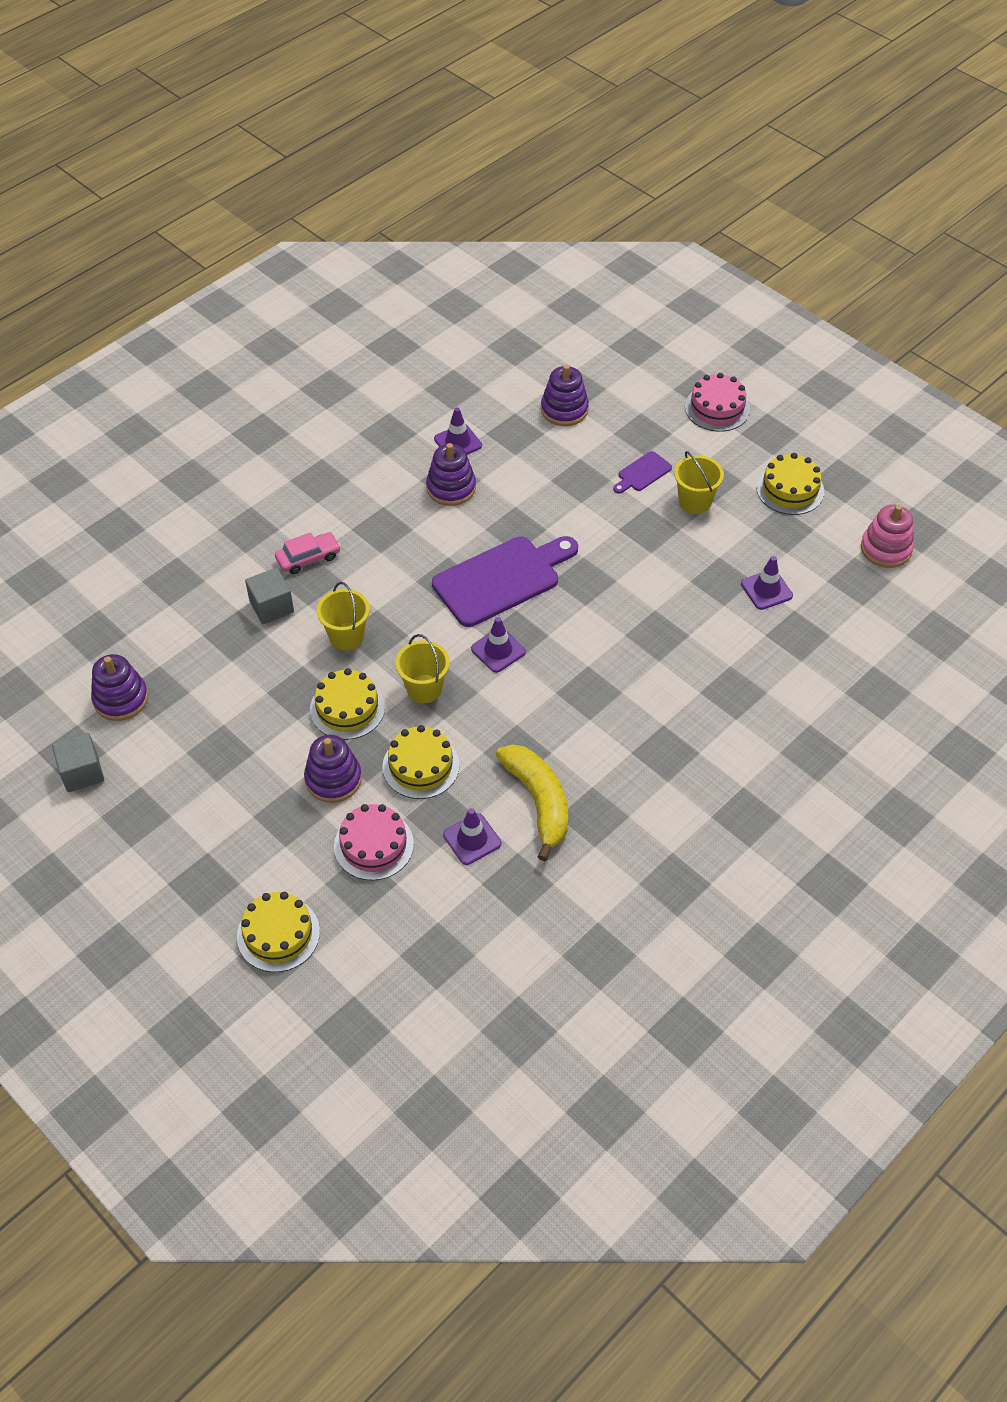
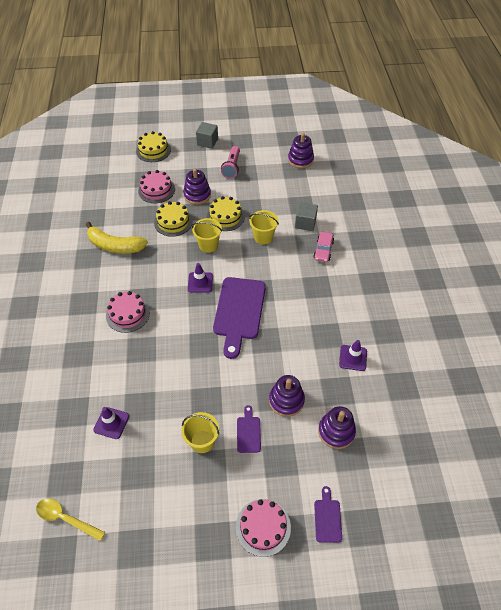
camera: 130 degrees right, 0 degrees up
(82, 772) = (275, 137): grey cube -> grey cube (207, 142)
(222, 780) = (232, 167): none -> pink flashlight
(451, 488) = (320, 332): purple stacking toy -> purple stacking toy (286, 400)
(472, 839) = (125, 217): purple traffic cone -> none
(627, 689) = (128, 314): none -> pink cake
(657, 372) = (327, 518): none -> purple cutting board
(790, 489) = (159, 506): yellow cake -> none
(886, 549) = (66, 518): pink stacking toy -> yellow spoon

